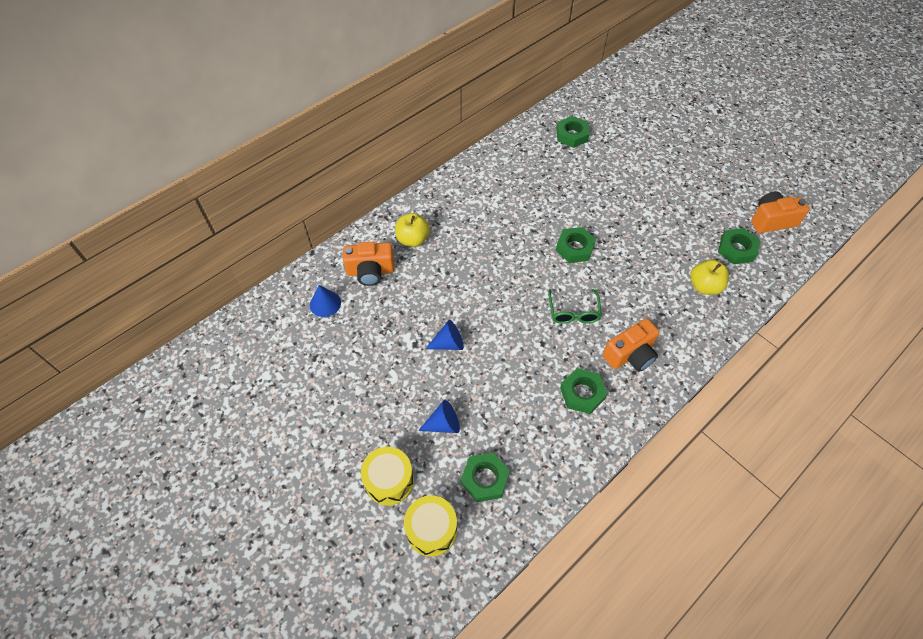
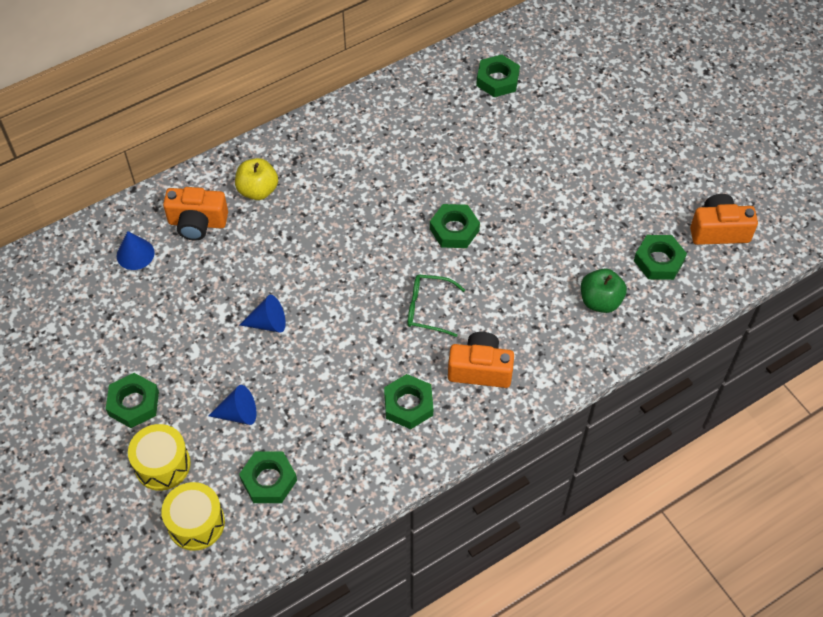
camera: 10 degrees right, 0 degrees up
(352, 430) = (134, 403): none -> green nut
(573, 312) = (428, 309): green glasses -> green glasses turned 90 degrees clockwise
(630, 355) = (480, 369): orange camera -> orange camera turned 150 degrees counterclockwise
(704, 286) = (600, 301): yellow apple -> green apple

